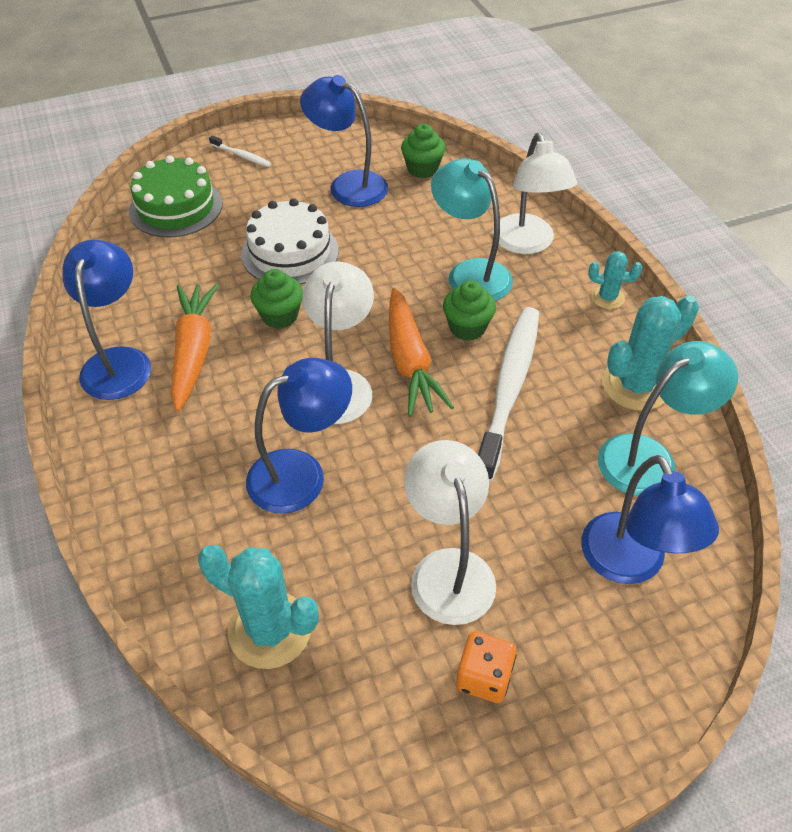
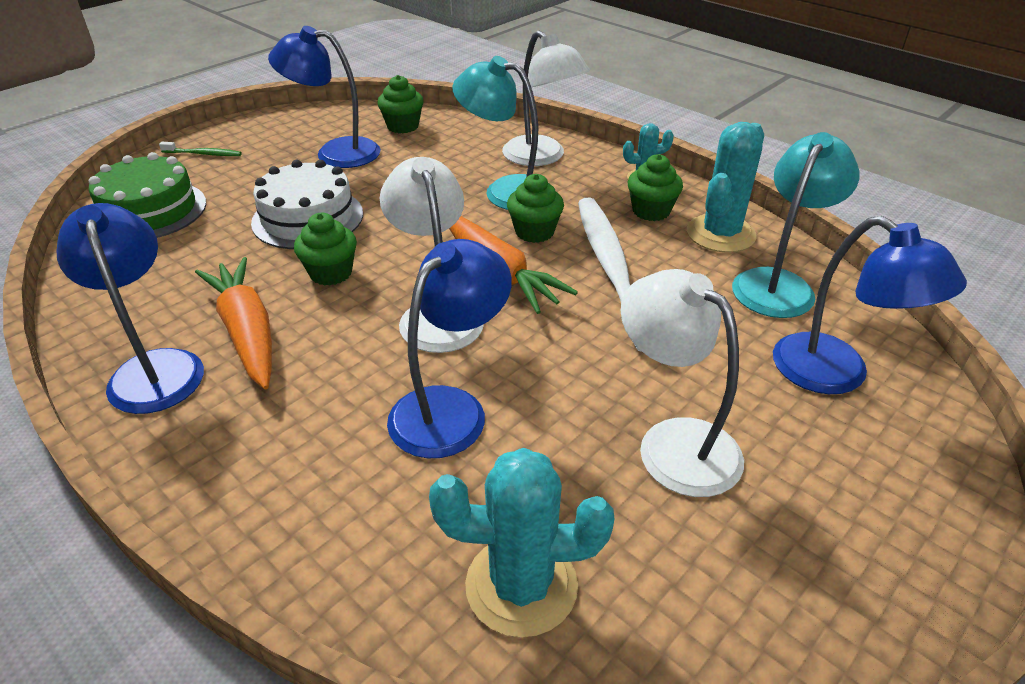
camera: 25 degrees left, 10 degrees down
(241, 155) = (203, 154): white toothbrush -> green toothbrush
(484, 677) = (790, 533): orange dice -> none
(588, 338) = (651, 211): none -> green cupcake

